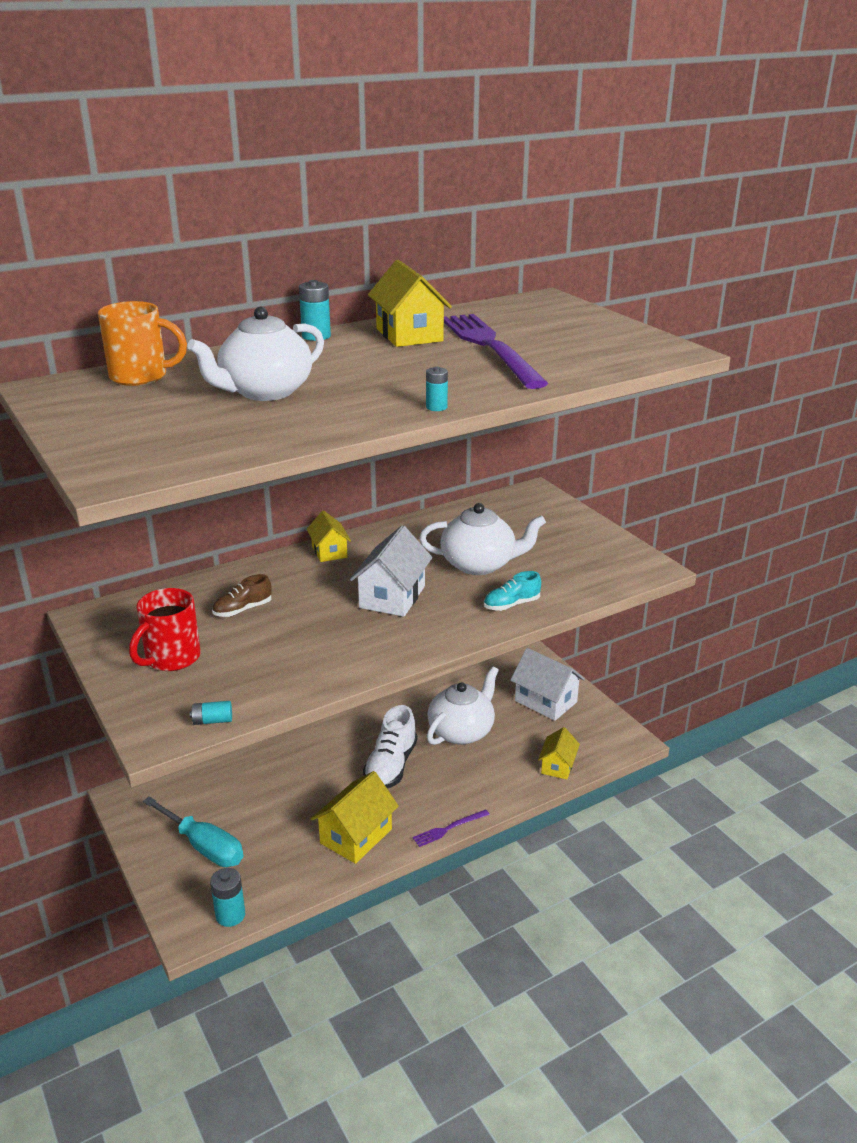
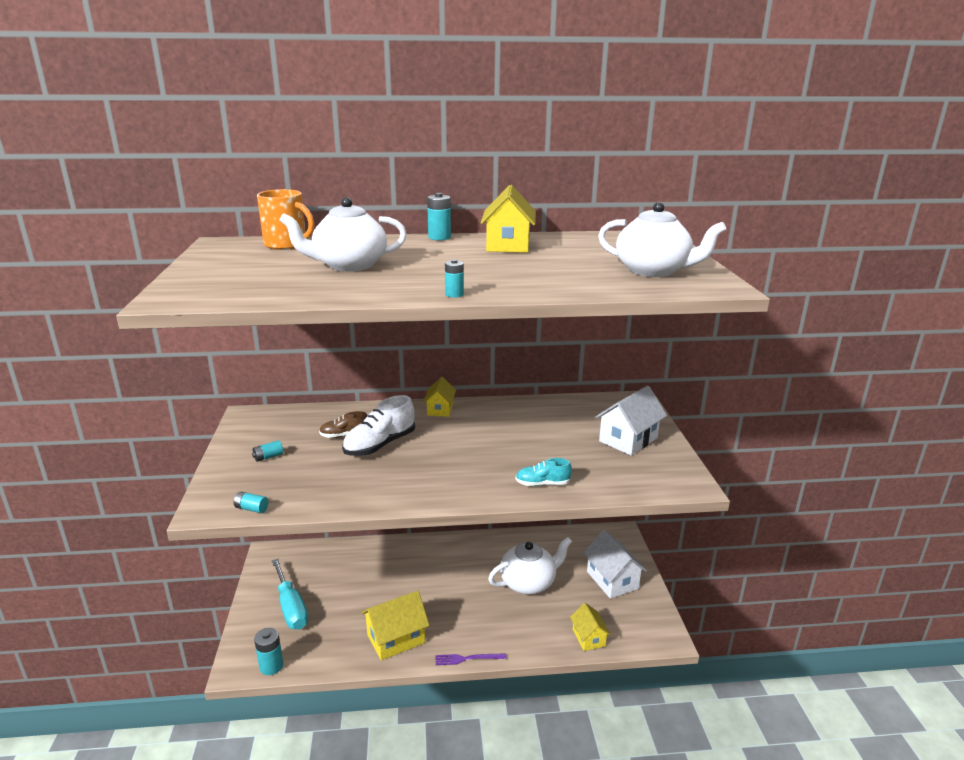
camera: 25 degrees right, 5 degrees down
(171, 658) = (268, 457): red mug -> turquoise battery
(391, 766) = (457, 592): white shoe -> white shoe (379, 445)
(392, 597) = (455, 453): white house -> white house (628, 439)
(479, 564) = (543, 446): white teapot -> white teapot (653, 271)
(490, 347) = (558, 261): purple fork -> none
(557, 766) = (588, 638): yellow house -> yellow house turned 60 degrees counterclockwise

